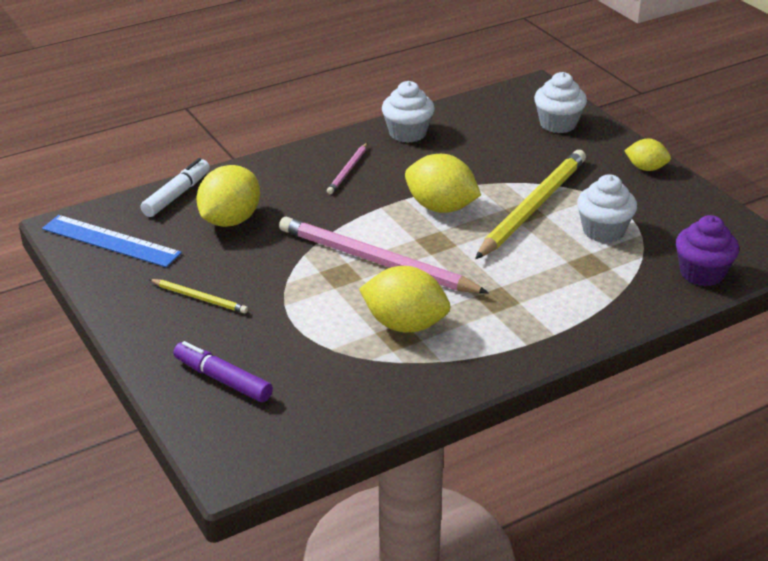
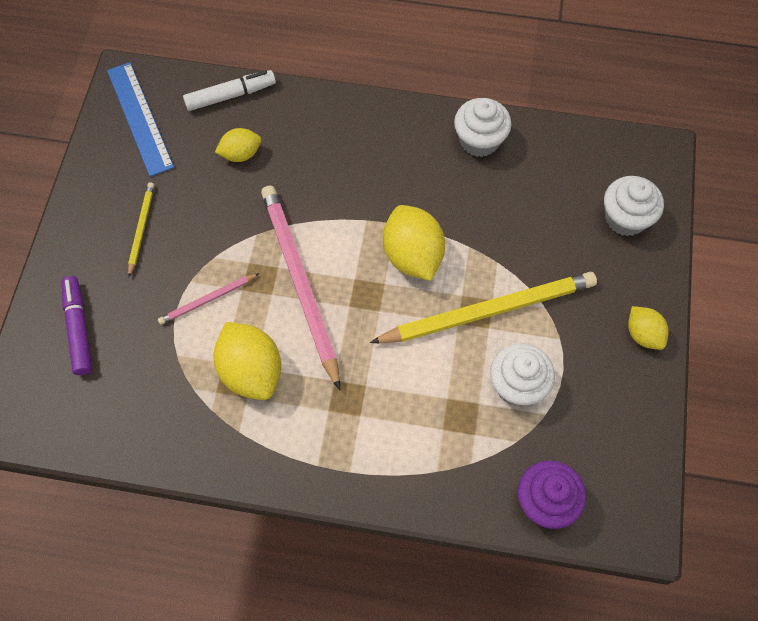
camera: 40 degrees right, 30 degrees up
(199, 298) = (141, 228): yellow pencil -> yellow pencil turned 150 degrees counterclockwise
(230, 220) = (241, 154): yellow lemon -> yellow lemon, size x0.58
(348, 170) = (384, 156): pink pencil -> pink pencil (208, 300)

